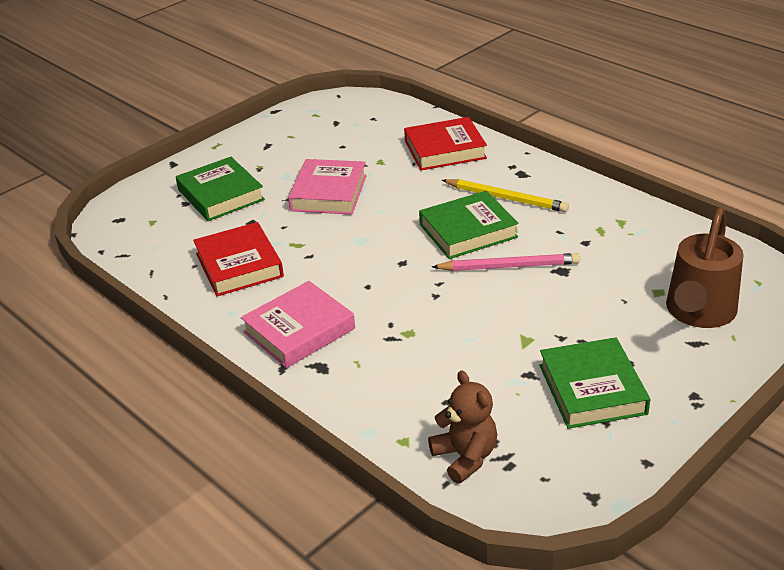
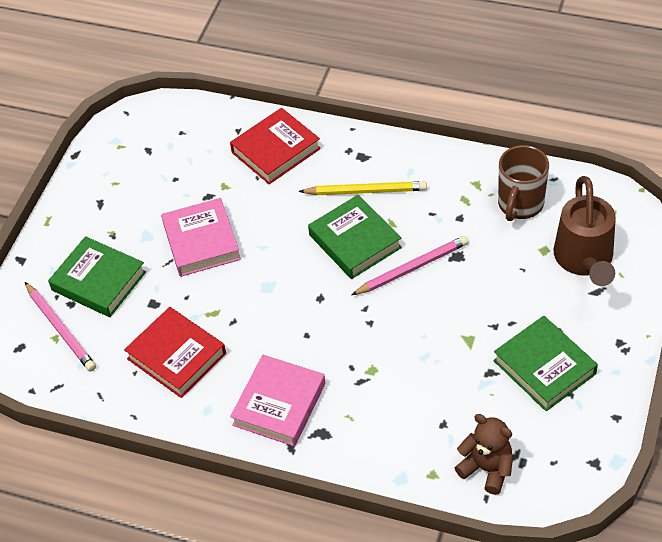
camera: 25 degrees left, 15 degrees up
(162, 217) = (60, 329): none -> pink pencil
(468, 231) = (355, 241): green book -> green book turned 75 degrees counterclockwise
(656, 249) = (520, 205): none -> brown mug

